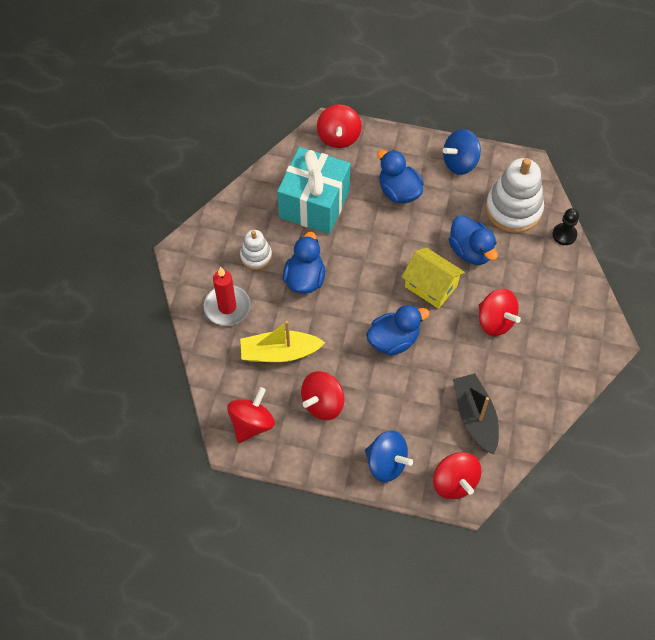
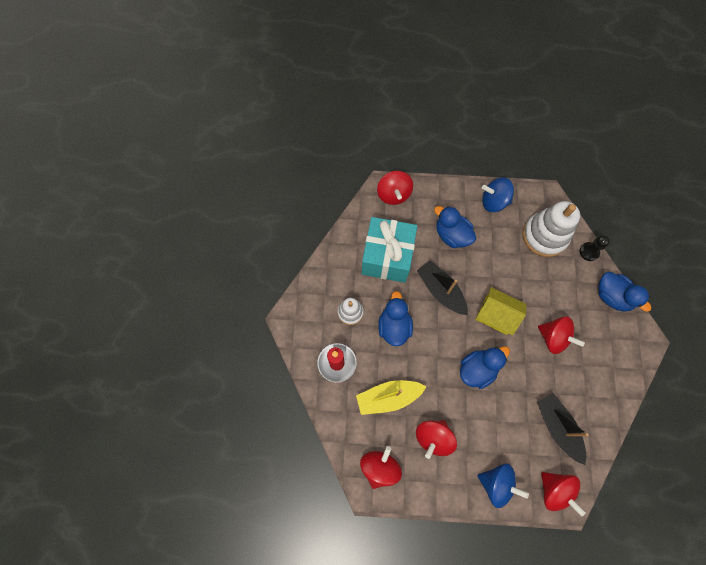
camera: 10 degrees left, 10 degrees up
(370, 250) = (441, 291): none -> black boat
(460, 162) = (494, 202): blue spinning top -> blue spinning top turned 45 degrees clockwise
(470, 251) = (520, 278): blue duck -> blue duck (612, 296)

